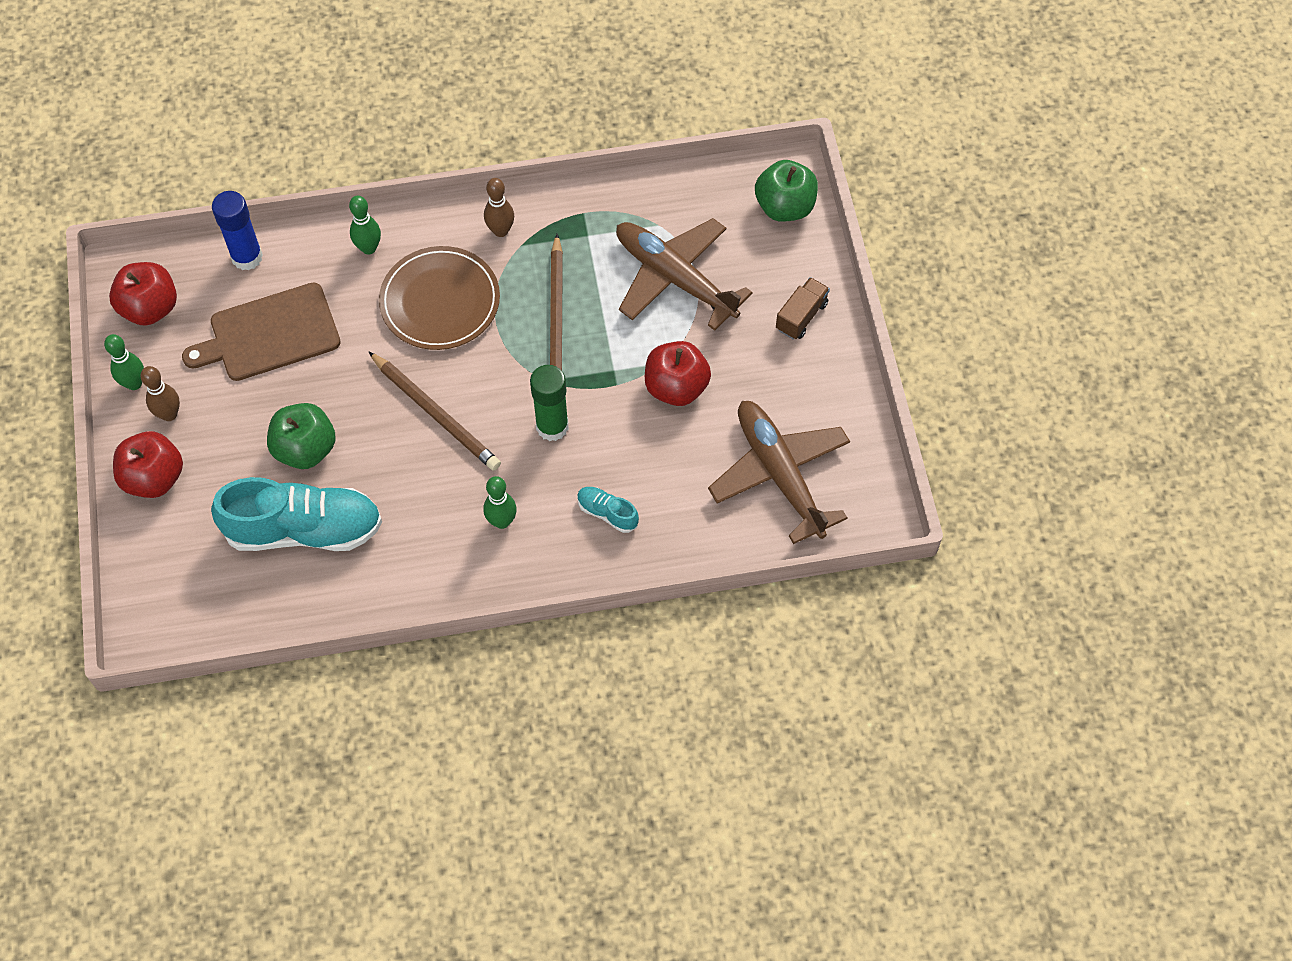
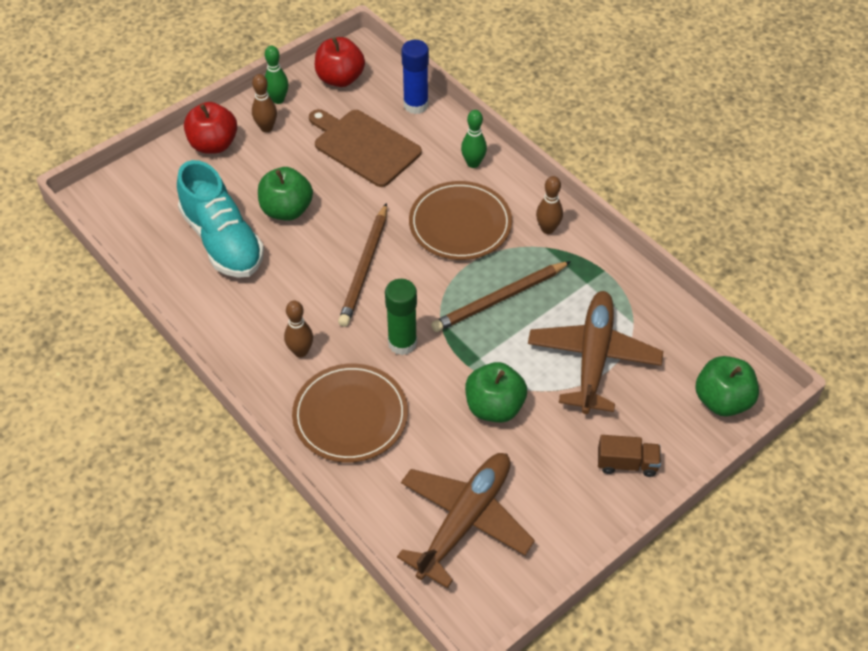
camera: 60 degrees right, 10 degrees down
(502, 521) = (300, 351): green bowling pin -> brown bowling pin
(607, 513) = (350, 415): turquoise shoe -> brown plate
(676, 387) = (494, 407): red apple -> green apple

